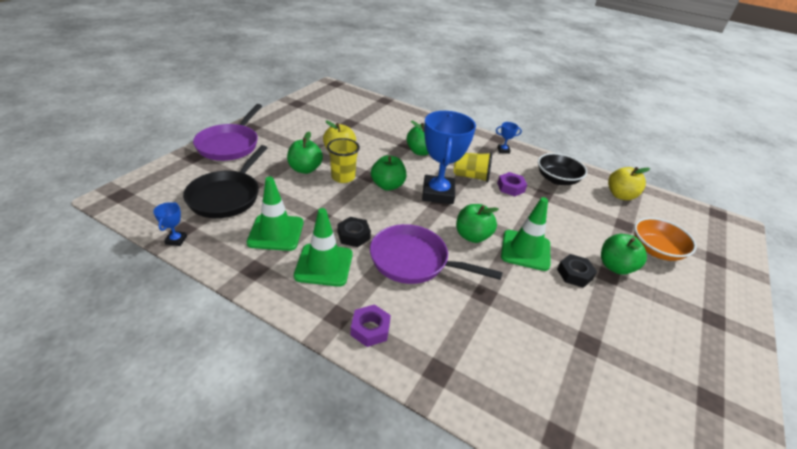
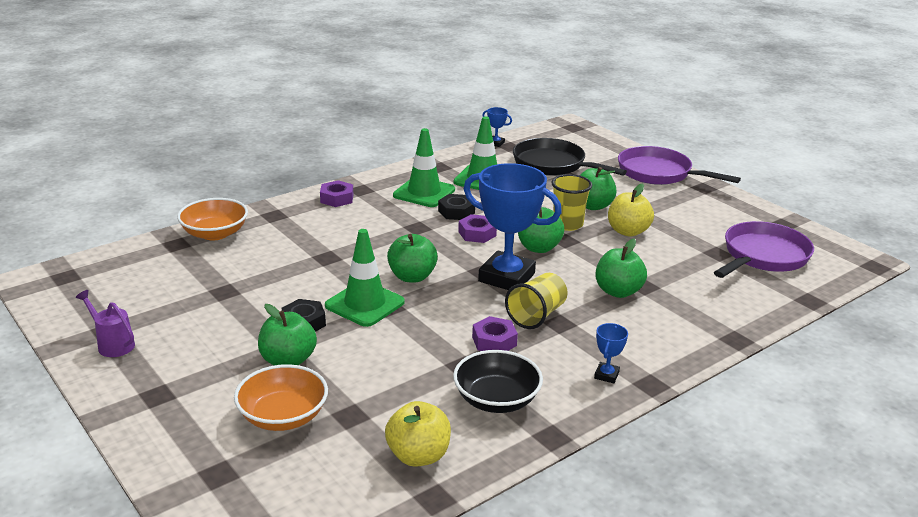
camera: 115 degrees right, 10 degrees down
(385, 217) = (477, 234): none -> purple nut
(414, 261) = (398, 233): purple pan -> purple pan (763, 256)
(511, 409) = (215, 233): none -> orange bowl
(715, 383) = (113, 344): none -> purple watering can

